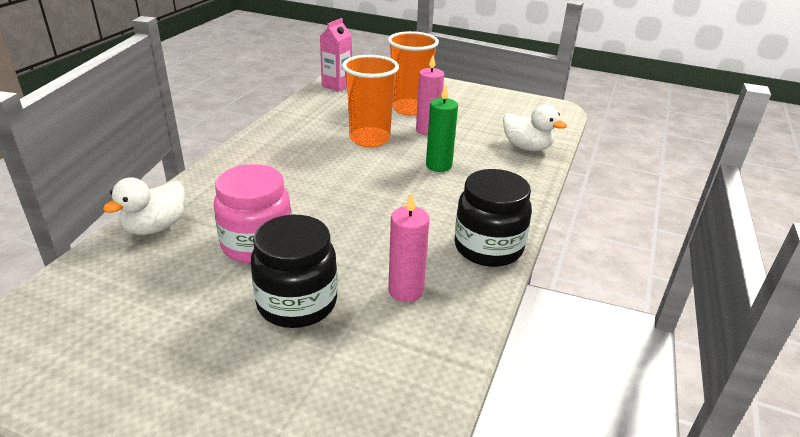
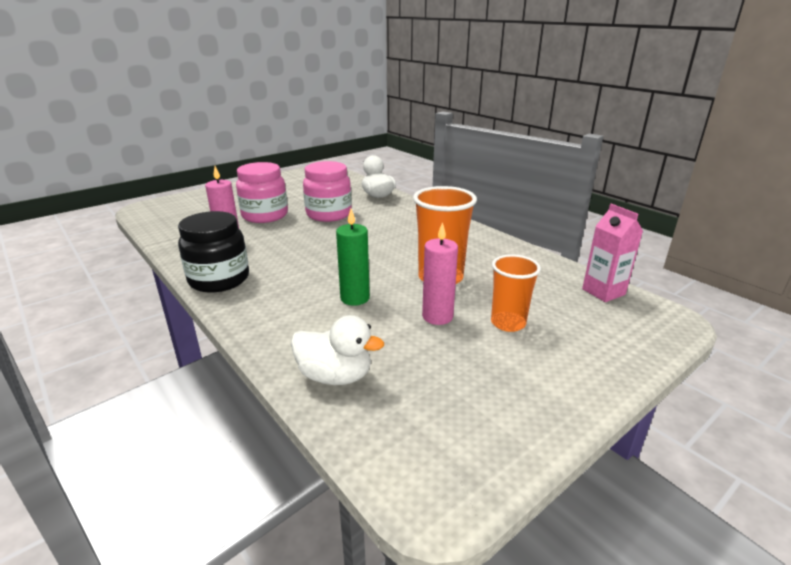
camera: 120 degrees right, 5 degrees down
(297, 303) = (265, 215): black jar -> pink jar
(409, 108) = (508, 323): orange cup -> orange cup, size x0.66
(527, 147) = (335, 376): white duck -> white duck turned 135 degrees counterclockwise

